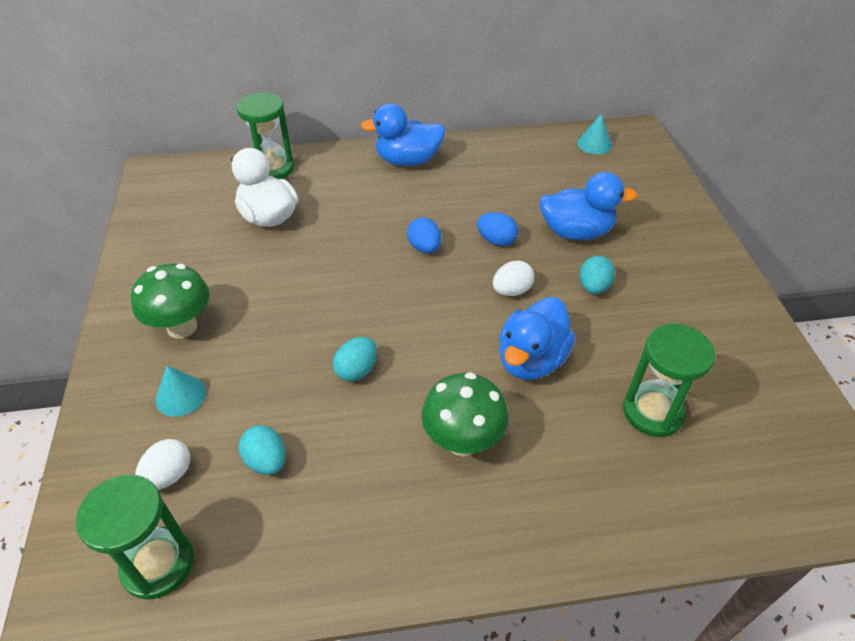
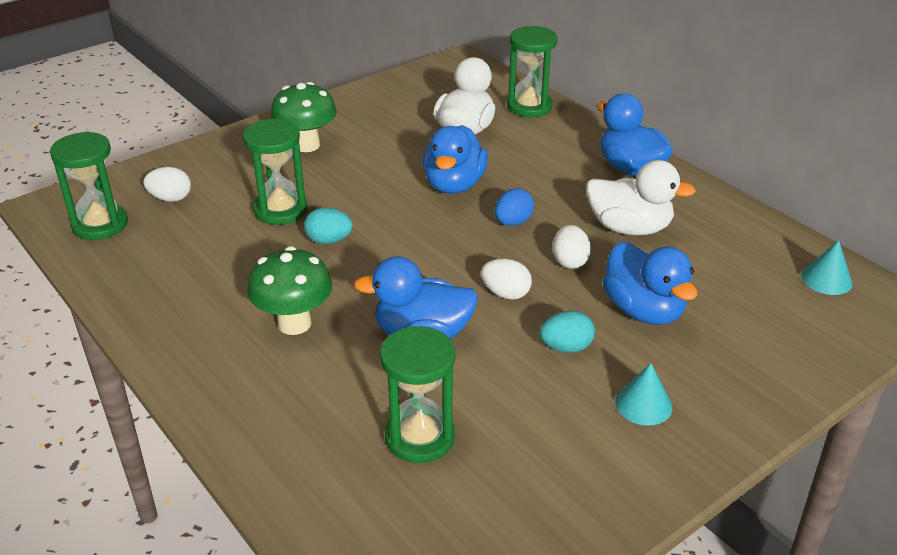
camera: 60 degrees right, 10 degrees down
(181, 396) = (242, 173): turquoise cone -> turquoise cone (643, 404)
(266, 461) = (209, 233): turquoise egg -> none
(276, 388) = (280, 210): none -> green hourglass
(343, 257) = (454, 185): none -> blue duck
(479, 195) = (629, 228): none -> white duck
(496, 241) = (570, 261): blue egg -> white egg

